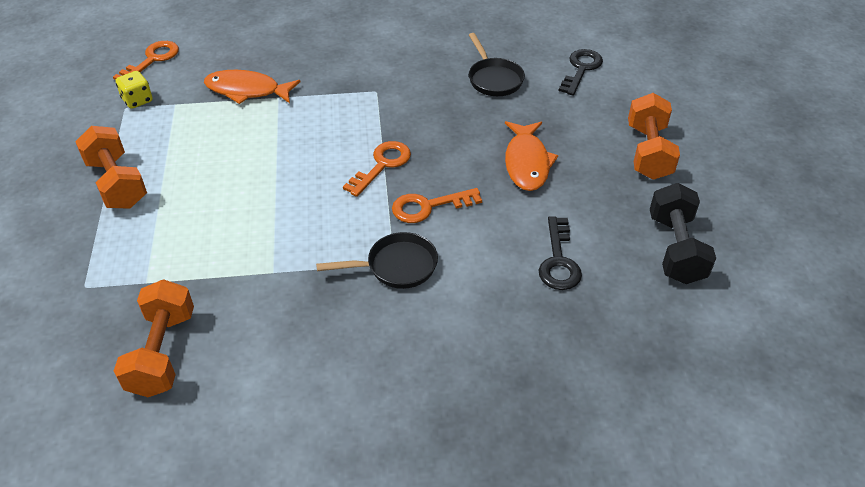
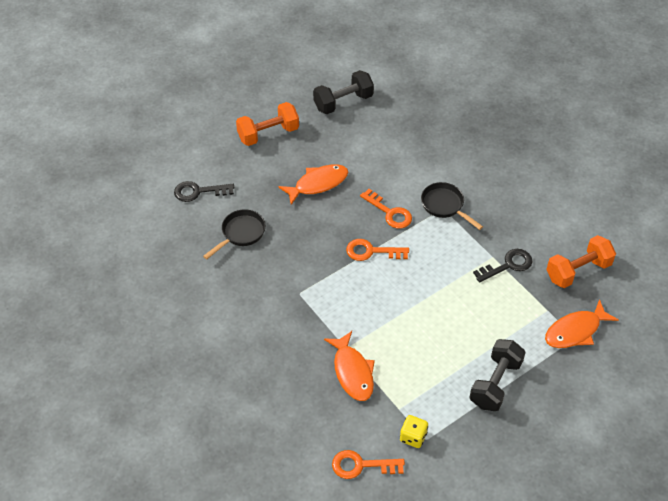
camera: 120 degrees left, 5 degrees up
(91, 292) = (575, 331): none -> orange fish
(117, 183) = (495, 383): orange dumbbell -> black dumbbell
(559, 260) = (387, 143): black key -> black key (507, 265)

